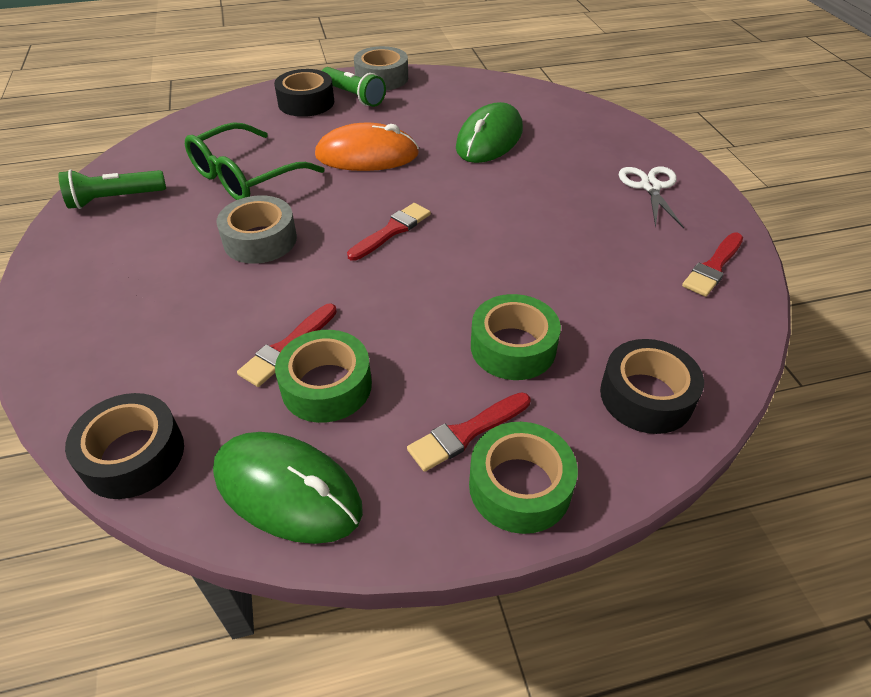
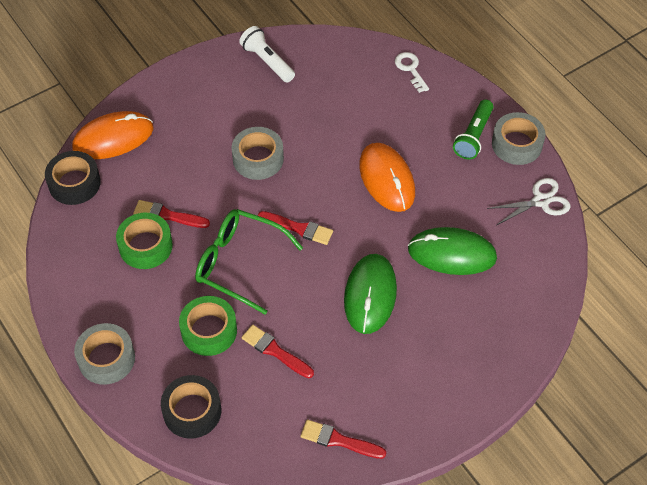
camera: 70 degrees right, 10 degrees up
(87, 381) = (113, 138): none -> orange mouse
(115, 199) = (267, 61): green flashlight -> white flashlight
(235, 110) = (410, 69): none -> white key
(245, 176) = (324, 118): green glasses -> green glasses (239, 263)
(287, 490) = (74, 256): green mouse -> green mouse (370, 295)
(306, 102) = (446, 109): black tape -> none
(467, 432) = (134, 324): red brush -> red brush (275, 351)
(520, 486) = (106, 358): green tape -> grey tape
(650, 187) = (431, 385): white scissors -> white scissors (541, 201)

